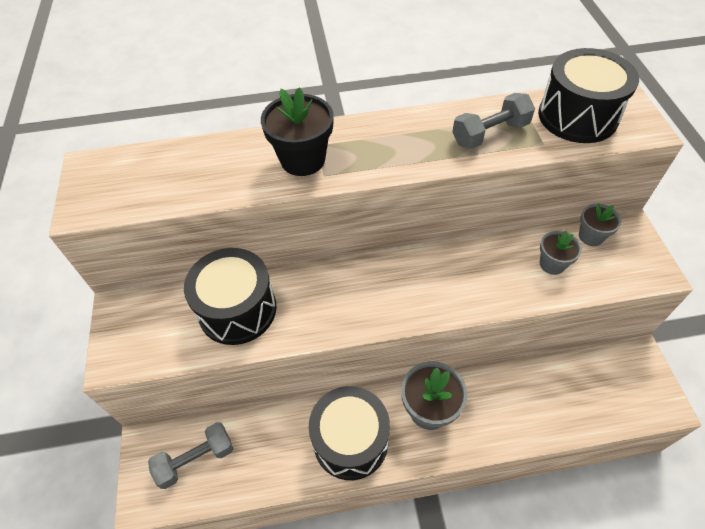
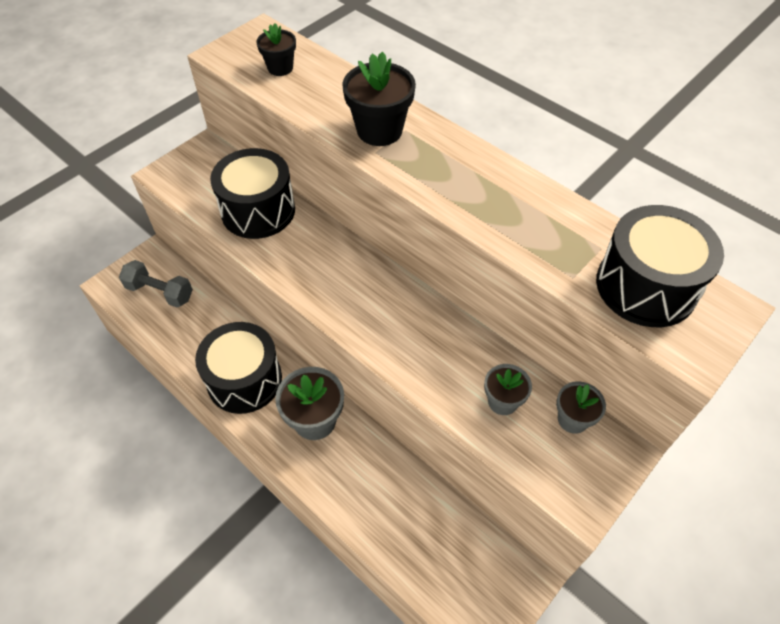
camera: 50 degrees right, 0 degrees up
(154, 179) = (280, 68): none -> black flower pot
(490, 134) = (542, 231): grey dumbbell -> none

